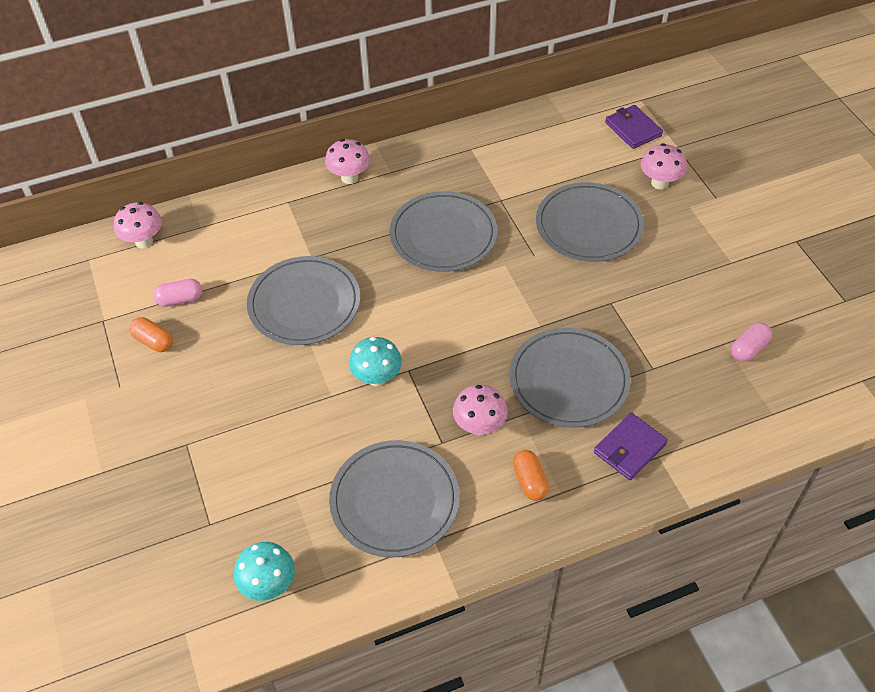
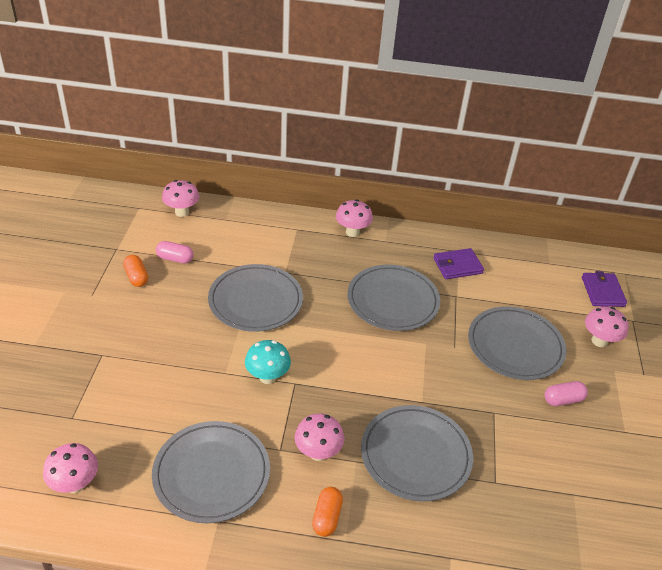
camera: 25 degrees right, 10 degrees down
(269, 585) = (75, 484): turquoise mushroom -> pink mushroom
(630, 448) = (430, 537): purple wallet -> purple wallet (457, 266)
(749, 349) = (595, 510): pink capsule -> pink capsule (563, 400)

